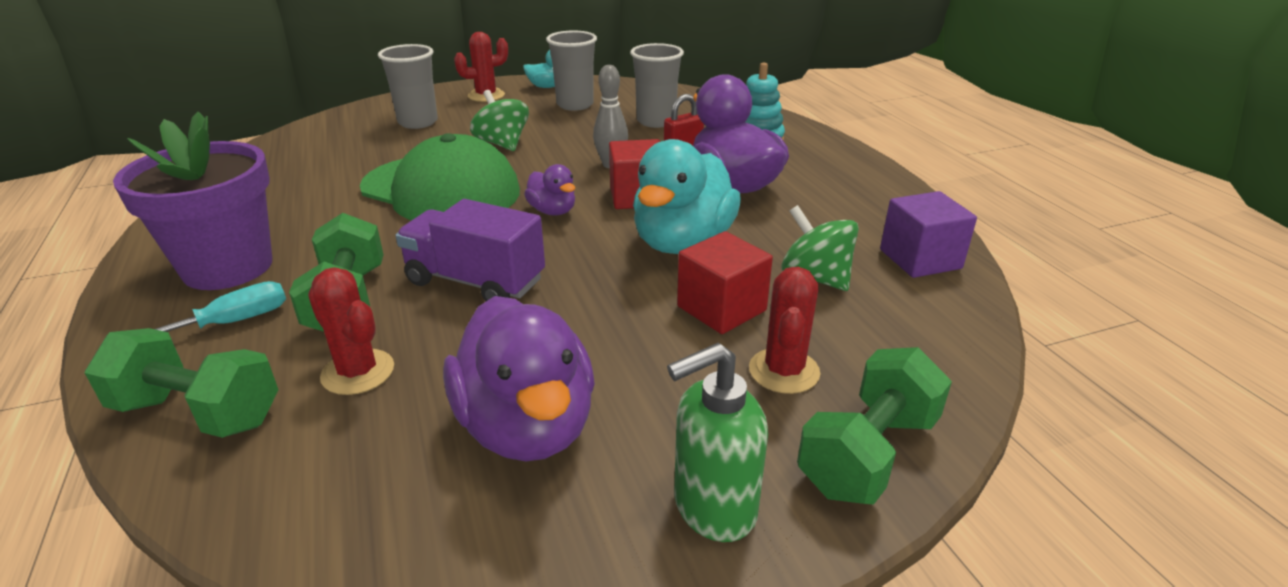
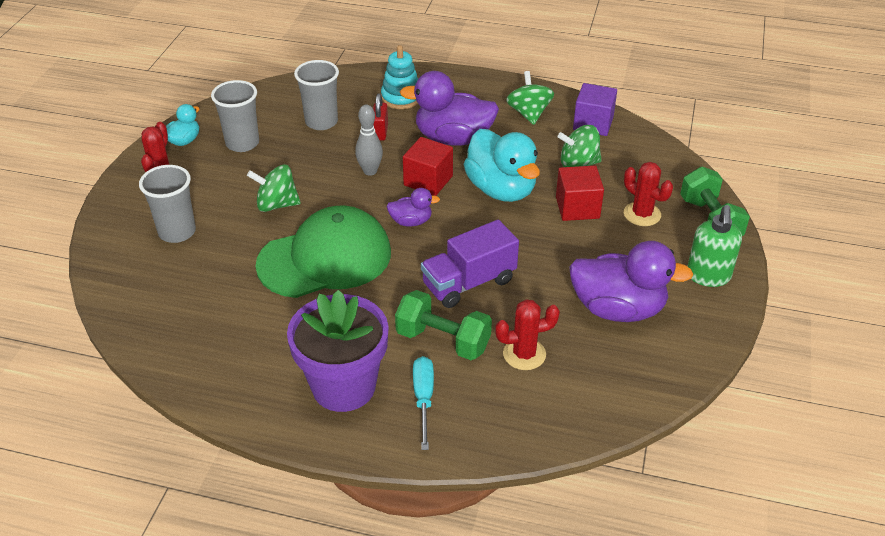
camera: 55 degrees left, 10 degrees up
(198, 412) = (512, 423): green dumbbell -> none
(858, 211) = (529, 113): none -> green spinning top

